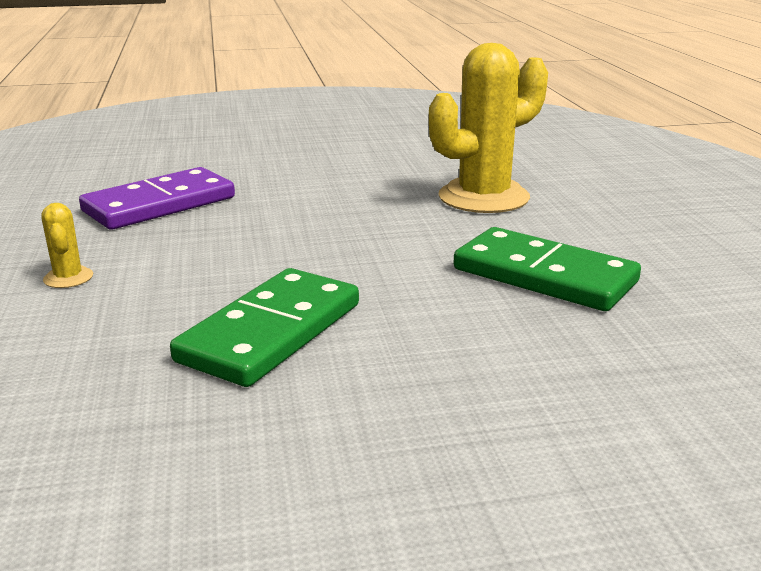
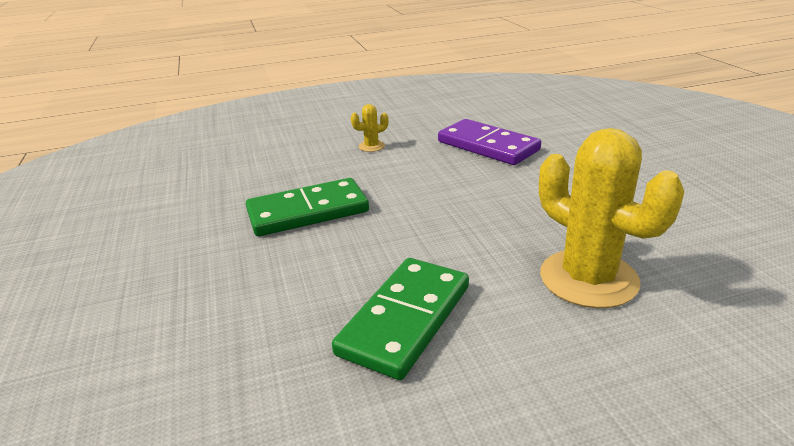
camera: 85 degrees right, 5 degrees up
(270, 332) = (308, 211): green domino -> green domino turned 45 degrees counterclockwise

